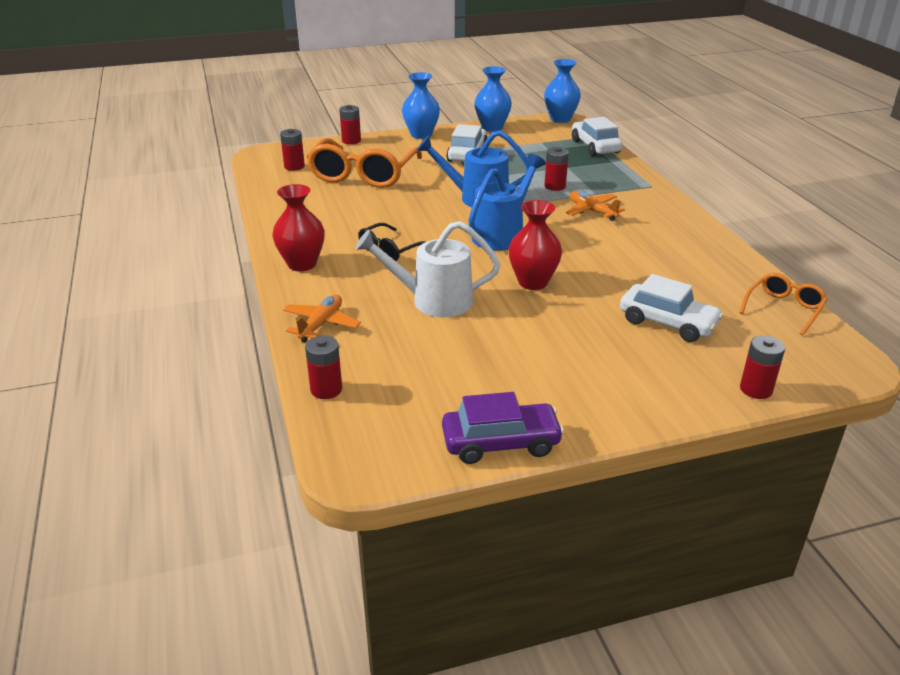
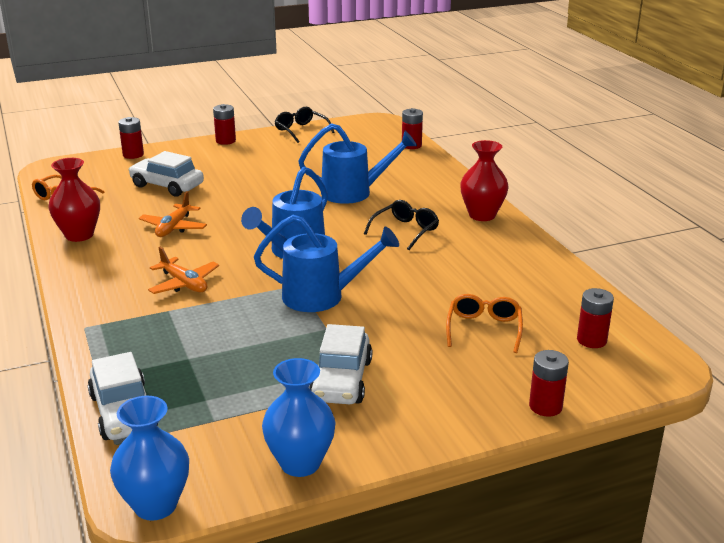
camera: 175 degrees right, 5 degrees down
(321, 324) = (436, 175): orange plane -> orange plane (174, 227)
(363, 175) = (484, 329): orange glasses -> orange glasses, size x0.52
(421, 135) = (430, 431): blue vase -> none
(432, 301) = (354, 192): white watering can -> blue watering can
(501, 443) = (301, 130): purple car -> black glasses
(533, 282) = (268, 209): red vase -> red vase (79, 235)
(555, 186) = (218, 320): red battery -> red battery (225, 141)

